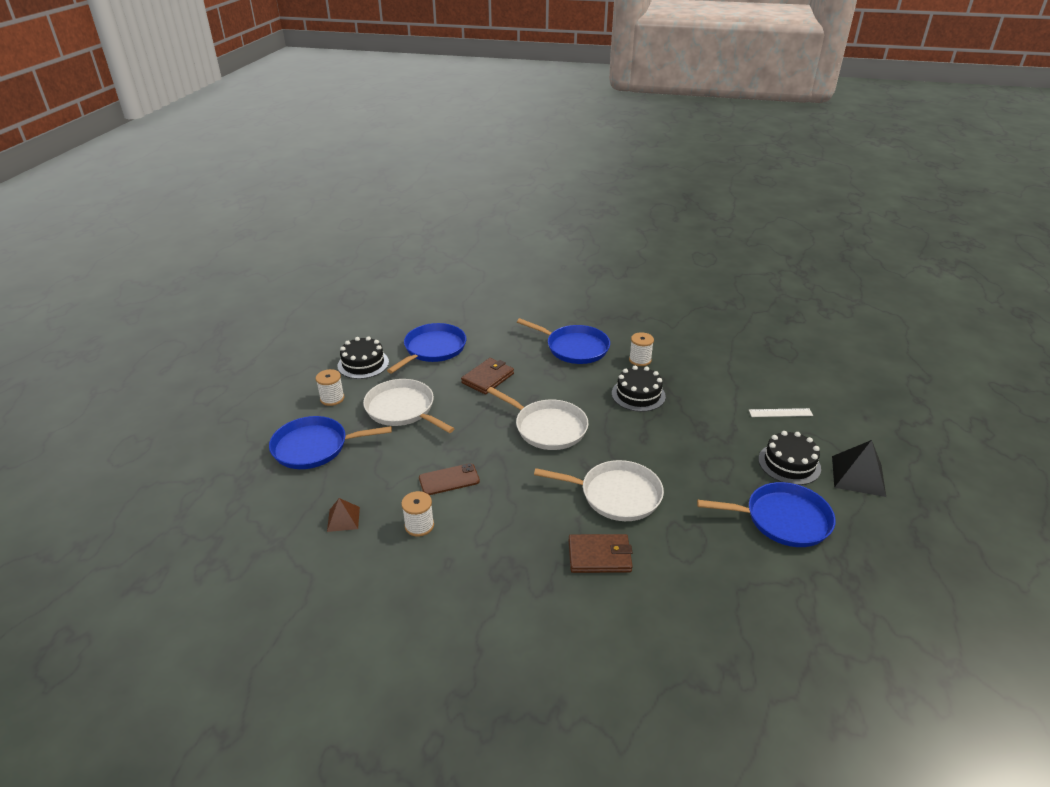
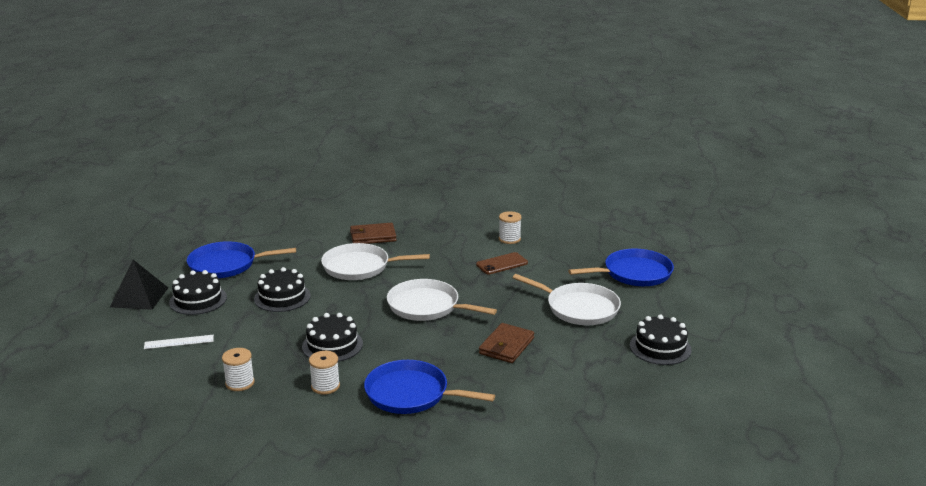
camera: 170 degrees right, 10 degrees down
(332, 398) = (658, 310): white spool -> white spool (240, 383)
(343, 519) = (568, 237): brown pyramid -> none
(433, 349) = (591, 373): blue pan -> none
(698, 457) = (282, 297): none -> black cake

